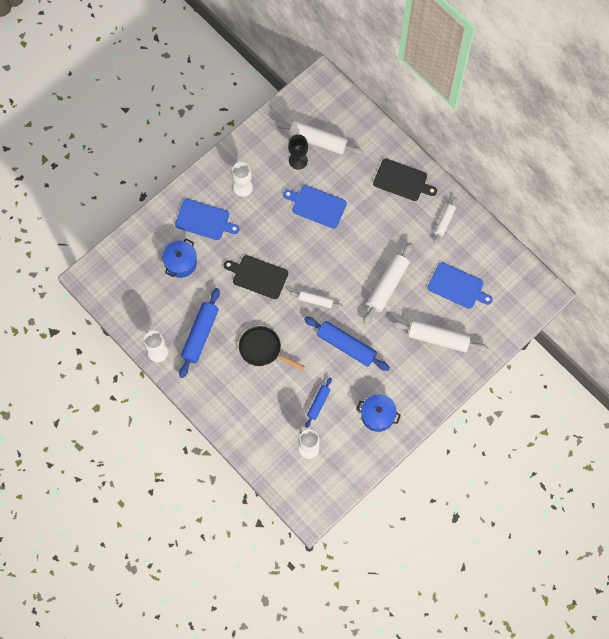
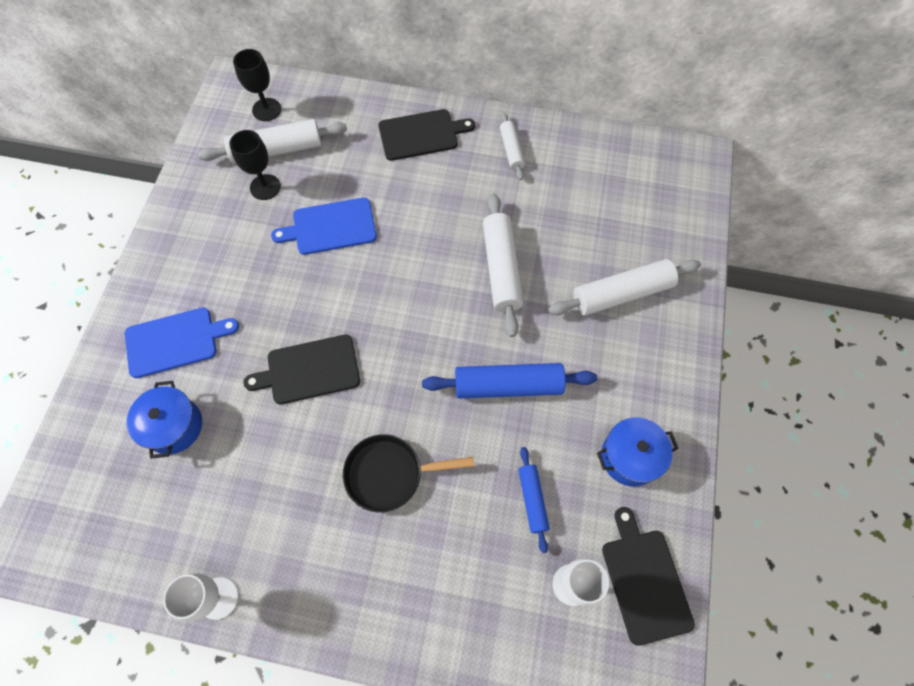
camera: 35 degrees left, 5 degrees down
(200, 335) = (274, 519): blue rolling pin -> none
(243, 187) = (207, 264): white goblet -> none
(316, 301) = (418, 350): white rolling pin -> none
(328, 111) = (266, 109): none -> black goblet
(341, 468) = (644, 581): none -> black cutting board
(457, 286) = (590, 214): blue cutting board -> none

